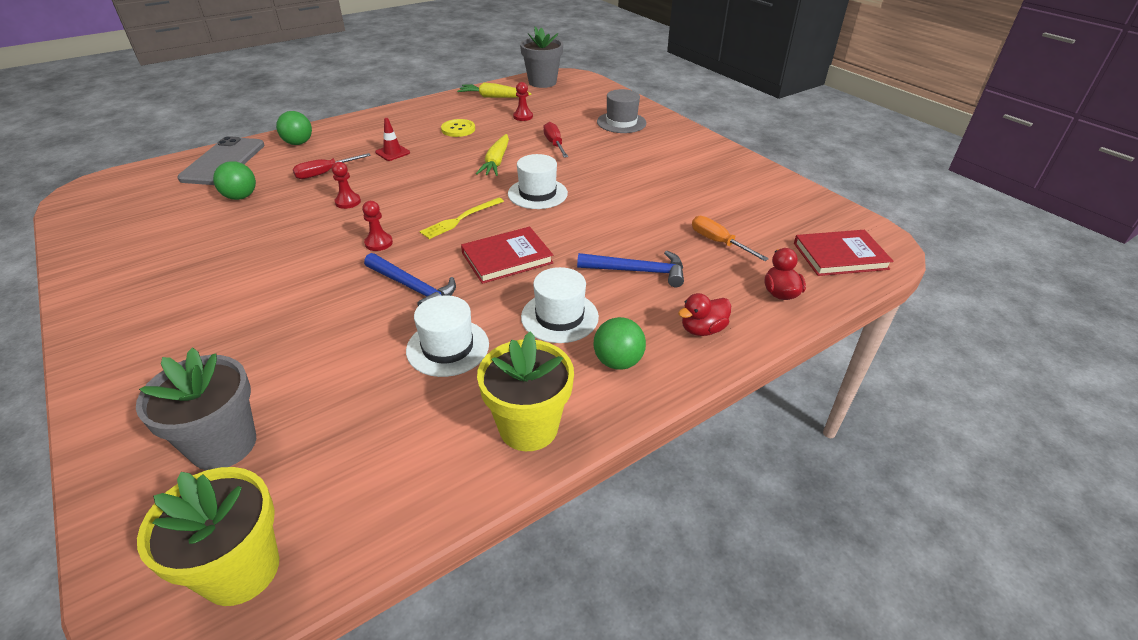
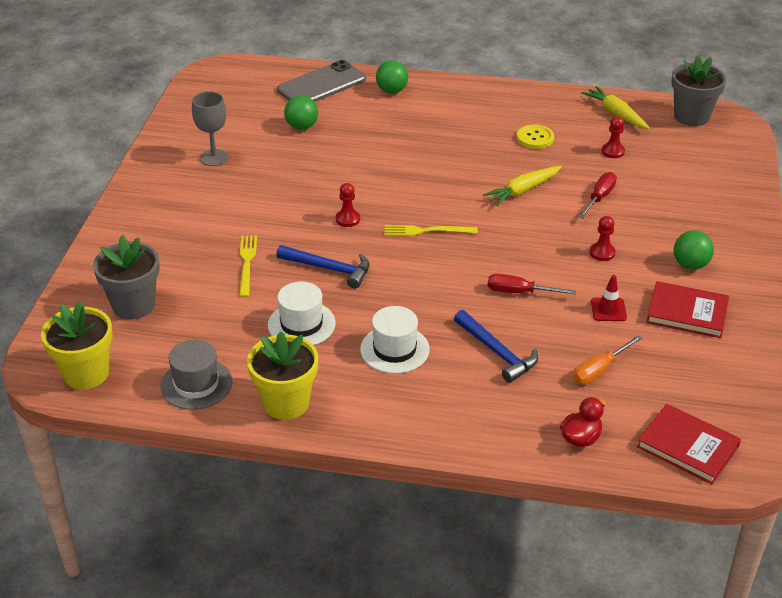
camera: 45 degrees right, 0 degrees up
(168, 258) = (214, 158): none -> grey goblet
(320, 327) = (247, 263): none -> yellow fork
(325, 173) = (379, 133): red screwdriver -> red screwdriver (519, 292)
(348, 202) = (366, 170): red pawn -> red pawn (602, 253)
(392, 152) = (451, 137): red traffic cone -> red traffic cone (608, 310)
(413, 288) = (329, 269): blue hammer -> blue hammer turned 60 degrees counterclockwise
(507, 258) = (418, 283): red book -> red book (687, 313)
(537, 193) = (515, 241): white hat -> none
(618, 362) = (389, 403): green ball -> green ball (690, 265)
(621, 122) = (701, 206): grey hat -> grey hat (196, 384)
(702, 329) = (478, 422): red duck -> none
(718, 242) = (599, 370): orange screwdriver -> orange screwdriver turned 135 degrees counterclockwise

